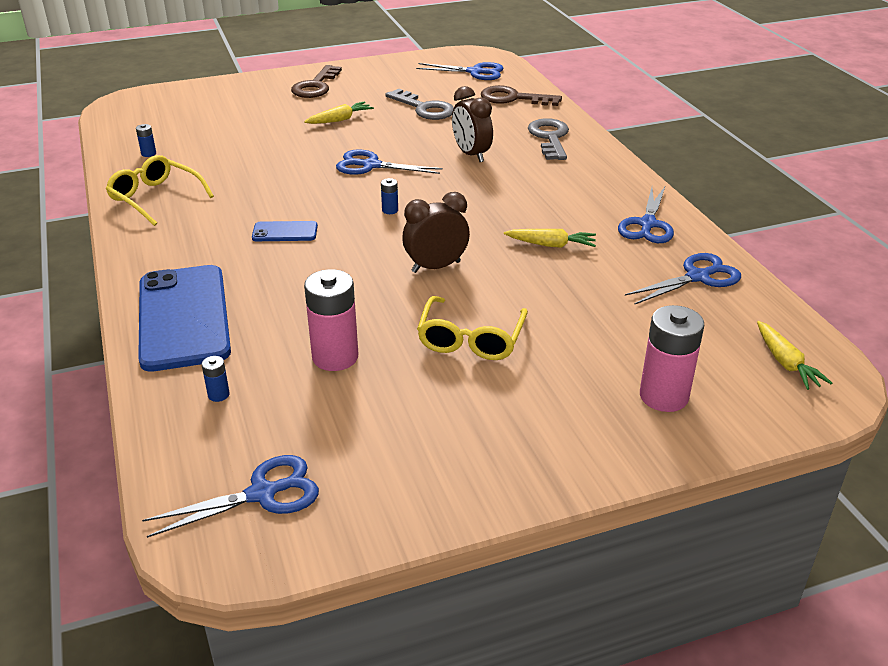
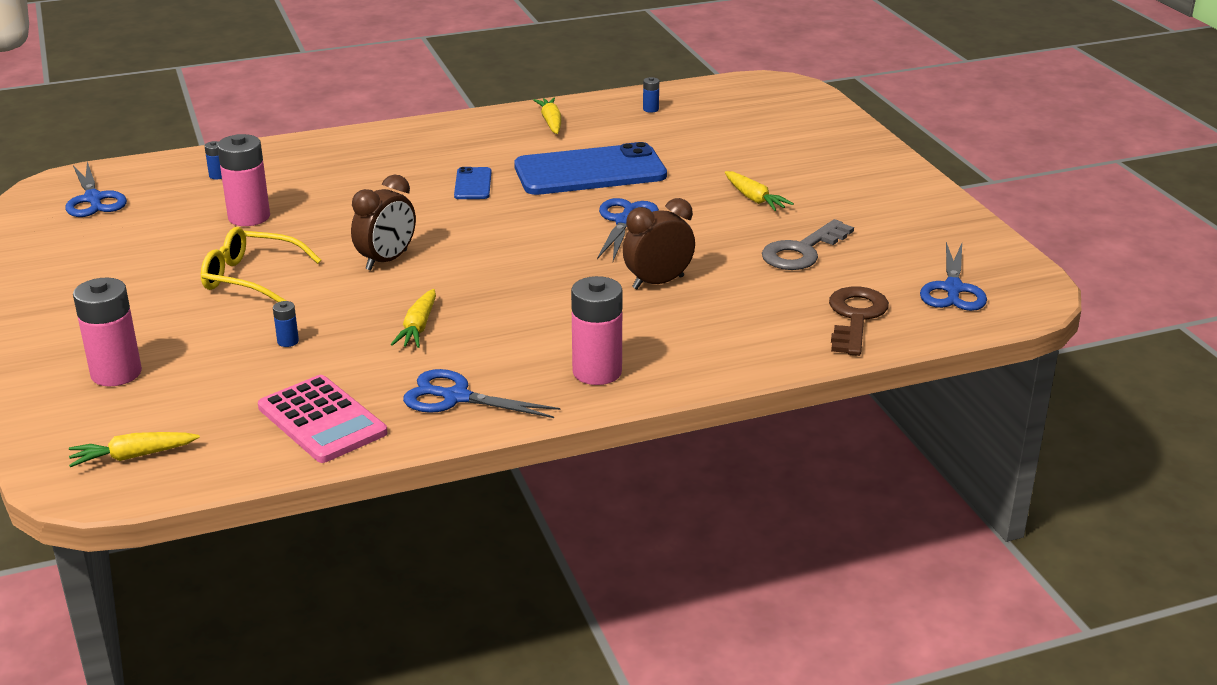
camera: 90 degrees right, 5 degrees down
(155, 198) = (551, 122): yellow glasses -> yellow carrot
(183, 317) = (333, 153): blue phone -> blue phone (590, 171)
(316, 86) = (860, 180): brown key -> none
(390, 210) = (513, 234): blue battery -> blue battery (288, 341)
(436, 267) = (387, 260): brown clock -> brown clock turned 60 degrees clockwise
(550, 138) = (716, 341): grey key -> none
(599, 175) = (597, 372): none -> pink battery
(698, 277) = (322, 420): blue scissors -> pink calculator

